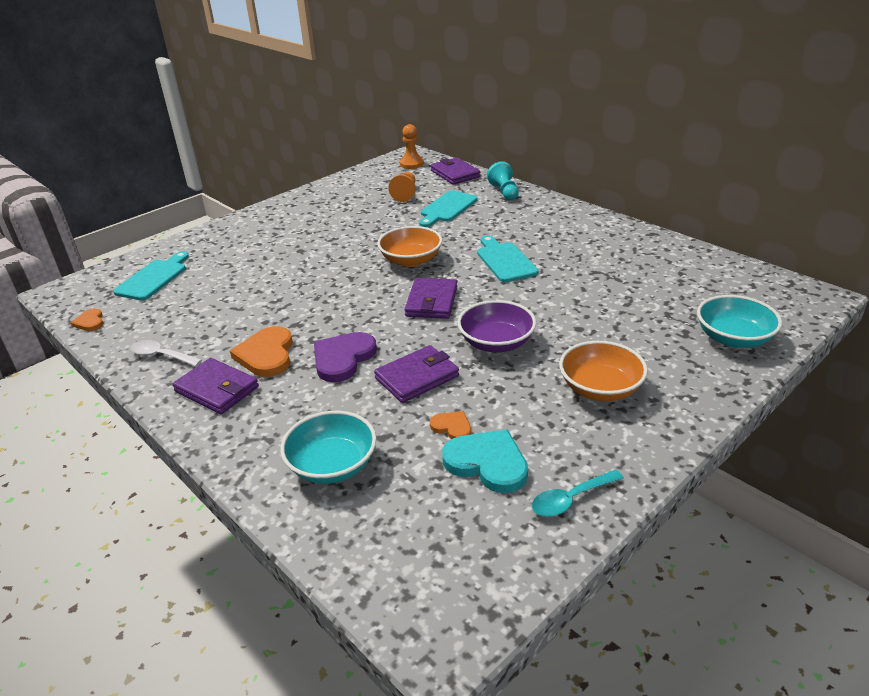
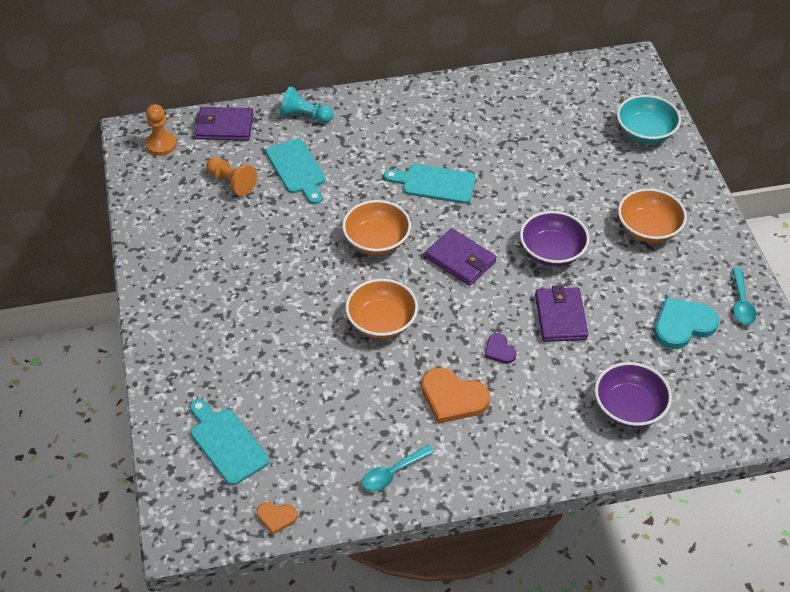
camera: 60 degrees left, 15 degrees up
(161, 356) = (393, 473): white spoon -> turquoise spoon
(217, 389) = (480, 447): purple wallet -> none
(325, 293) = (381, 321): none -> orange bowl
(332, 465) = (629, 407): turquoise bowl -> purple bowl
(343, 358) = (499, 350): purple heart -> purple heart, size x0.53
(452, 427) = (633, 325): orange heart -> none

